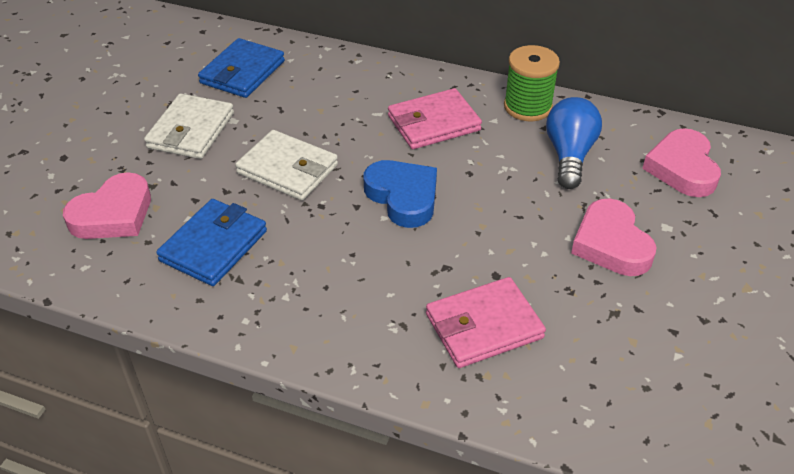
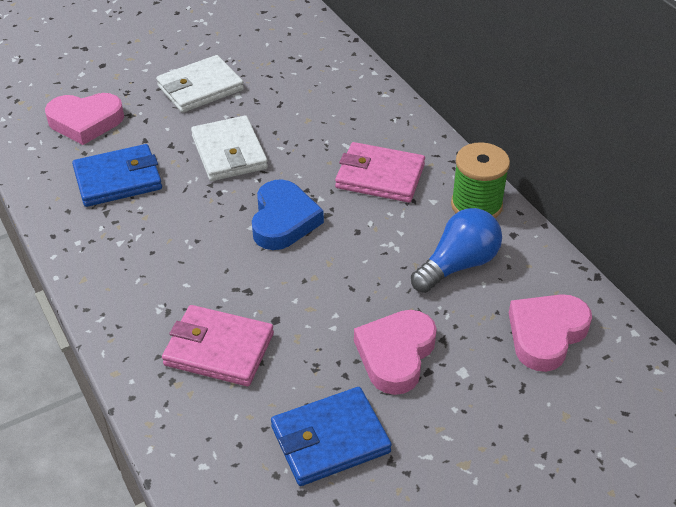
camera: 40 degrees right, 0 degrees up
(242, 72) = (287, 61): blue wallet -> blue wallet (330, 440)

